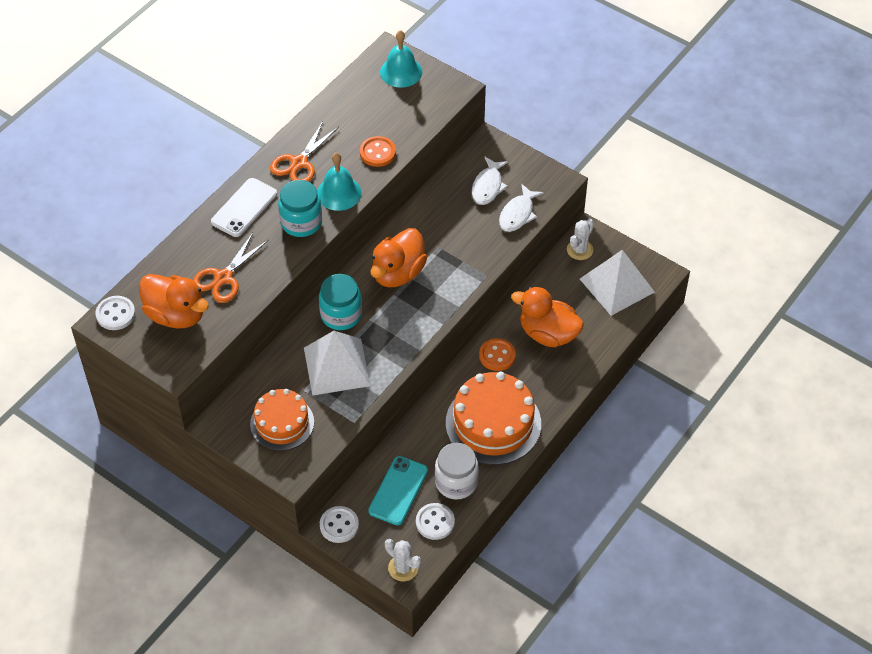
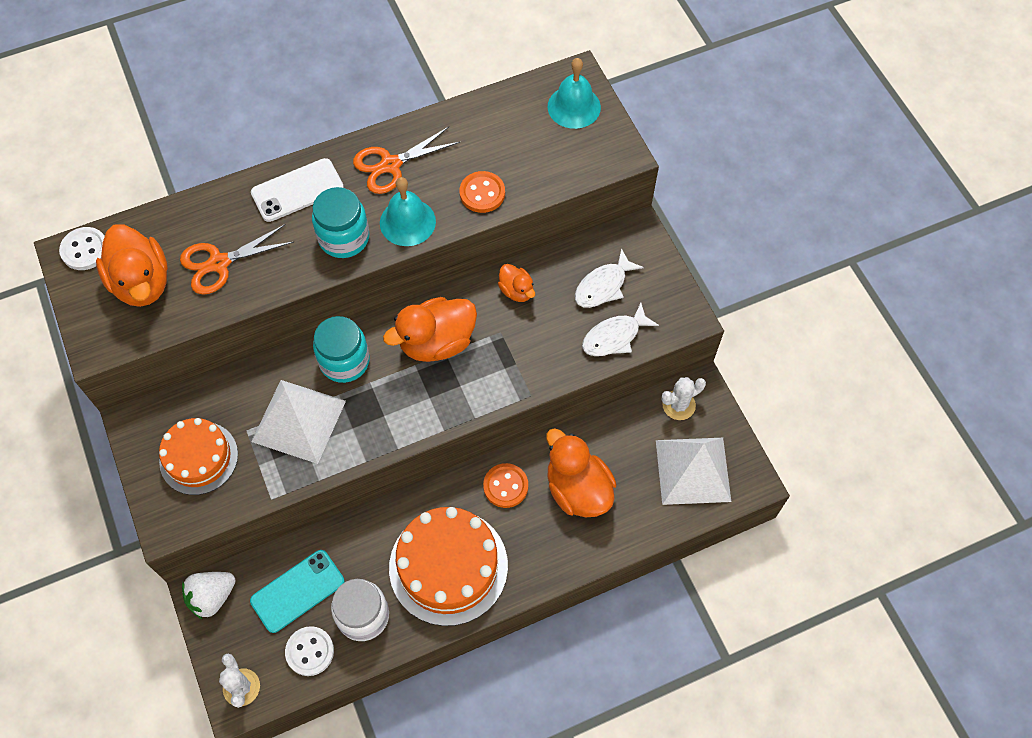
camera: 30 degrees right, 10 degrees up
(339, 525) = (212, 597): white button -> white strawberry
(430, 216) = (516, 291): none -> orange duck

